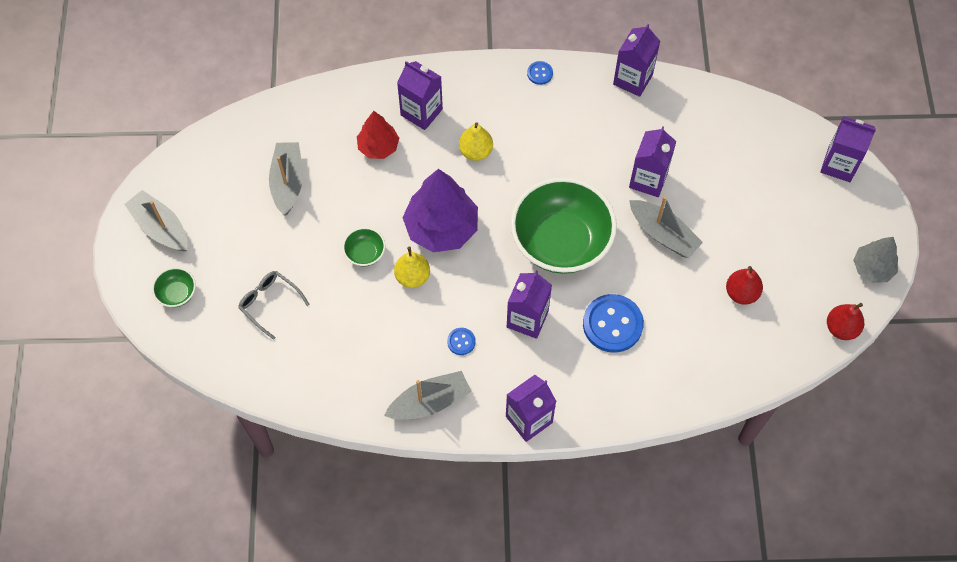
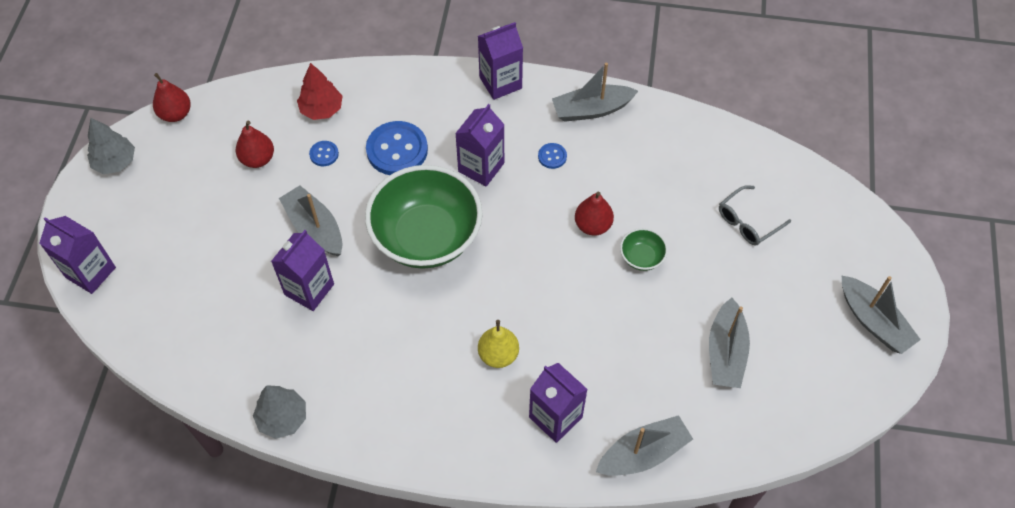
camera: 170 degrees left, 5 degrees down
(177, 293) = (848, 246): green bowl -> none
(269, 303) = (747, 222): grey glasses -> grey glasses turned 90 degrees clockwise
(350, 97) = (643, 453): none -> grey boat
(378, 147) = (614, 379): red tree -> red tree (322, 109)
(412, 277) = (592, 225): yellow pear -> red pear
(441, 228) = (553, 272): purple tree -> none
(540, 73) = (396, 446): blue button -> blue button (324, 154)
(633, 79) = (282, 418): purple carton -> grey tree

